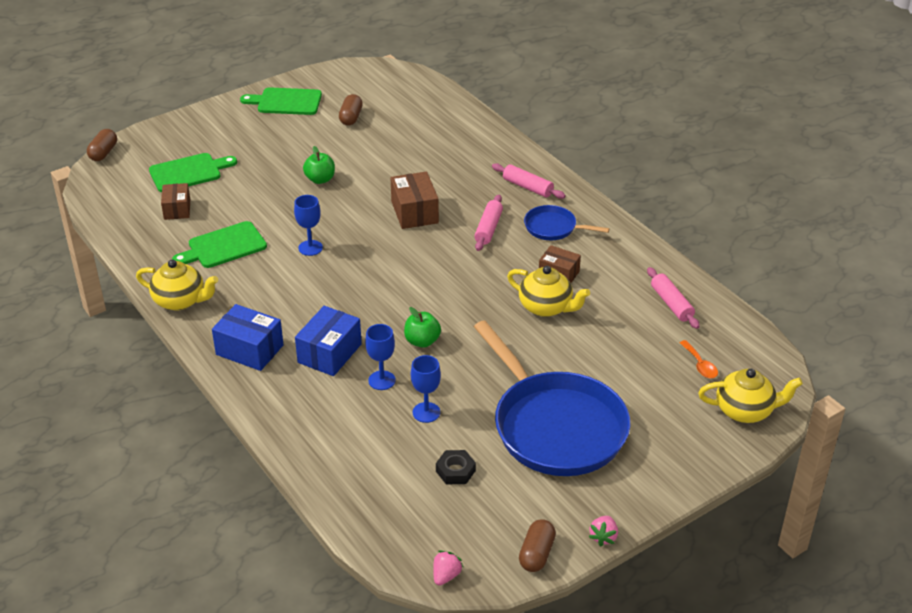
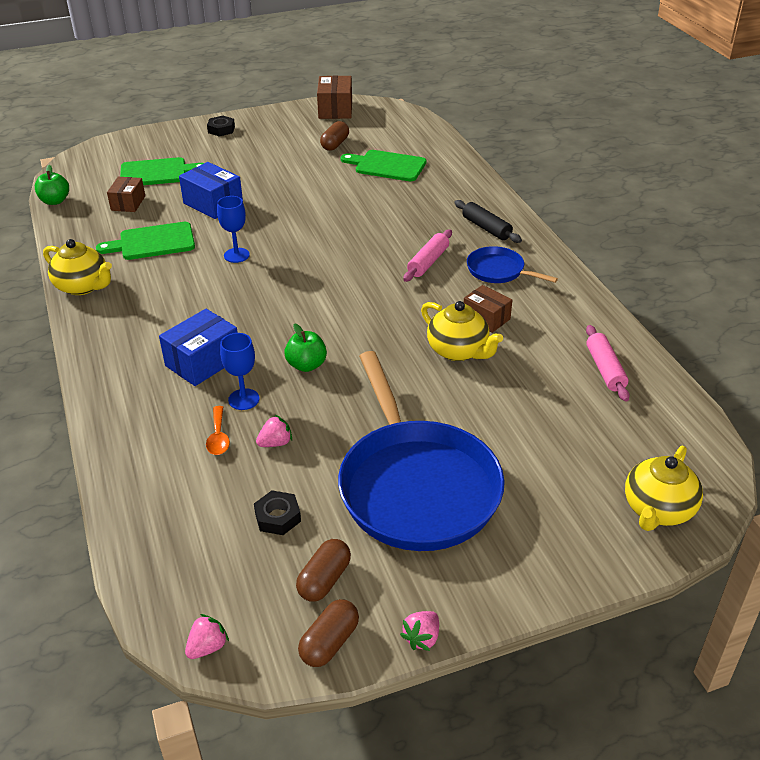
camera: 15 degrees right, 0 degrees up
(103, 153) = (90, 147): brown capsule -> brown capsule (324, 580)
(229, 115) = (221, 129): none -> black nut
(249, 350) = (123, 345): blue box -> blue box (213, 204)
(286, 102) = (280, 124): green cutting board -> green cutting board (387, 166)
(320, 179) = (278, 194): green apple -> green apple (55, 201)
(414, 212) = (358, 236): brown box -> brown box (335, 109)
(426, 412) = (275, 443): blue goblet -> pink strawberry
(527, 187) = (486, 228): pink rolling pin -> black rolling pin
(700, 365) = (617, 444): orange spoon -> orange spoon (218, 437)
(745, 411) = (658, 510): yellow teapot -> yellow teapot turned 105 degrees clockwise

